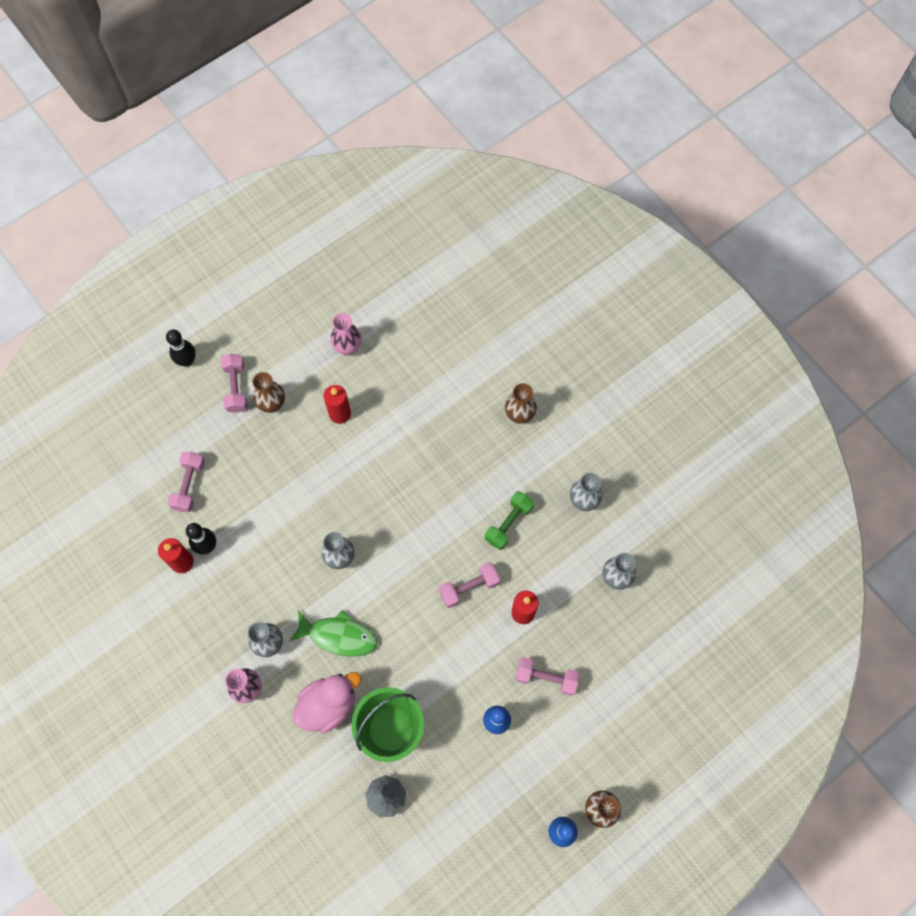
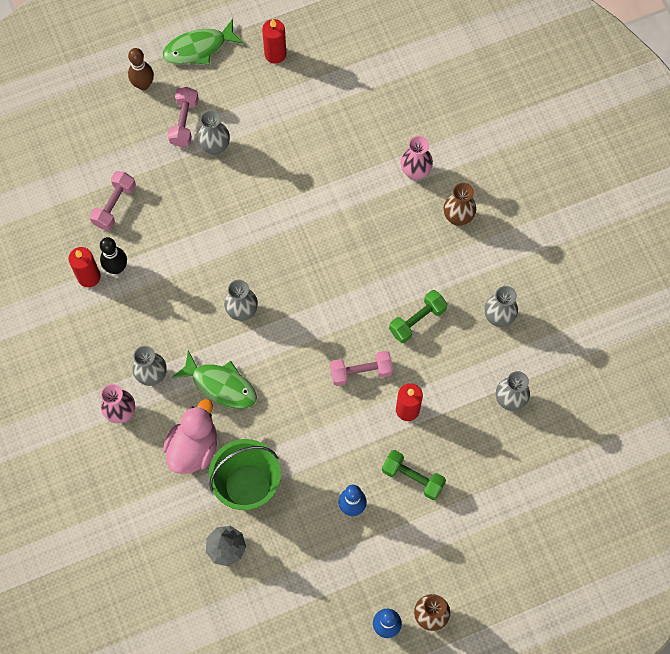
camera: 15 degrees right, 0 degrees up
(187, 361) = (143, 84): black bowling pin -> brown bowling pin
(231, 313) = (198, 48): none -> green fish
(272, 404) = (215, 147): brown vase -> grey vase
(328, 705) = (193, 448): pink duck -> pink duck turned 45 degrees counterclockwise
(340, 413) = (279, 172): red candle -> red candle (275, 54)
(347, 347) = (304, 109): pink vase -> pink vase (415, 172)
(546, 678) = (413, 478): pink dumbbell -> green dumbbell

